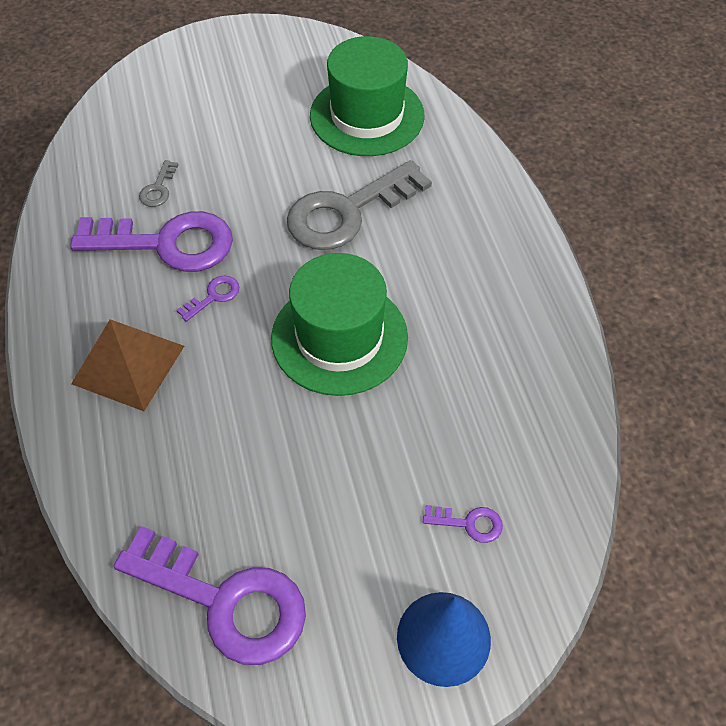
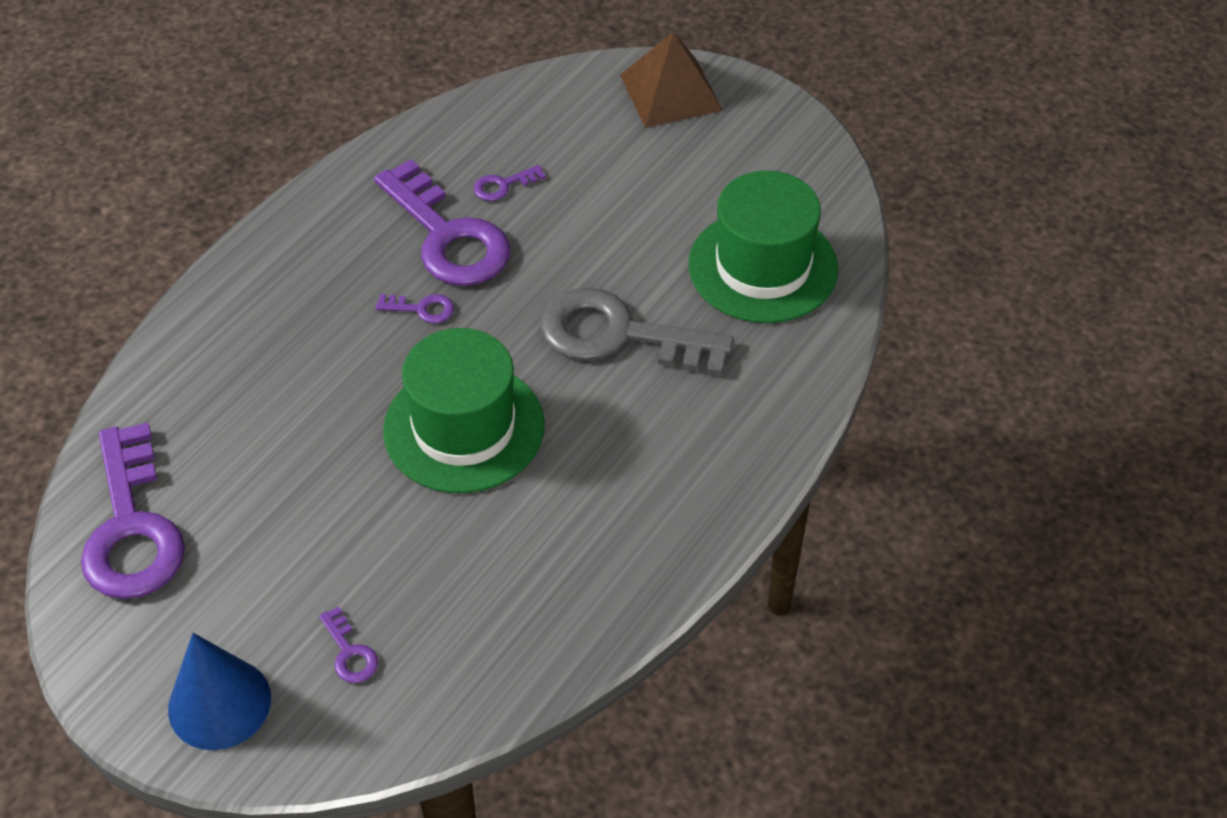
camera: 50 degrees right, 5 degrees down
(128, 364) = (296, 304): brown pyramid -> brown pyramid (671, 92)
(158, 189) = (503, 185): grey key -> purple key

